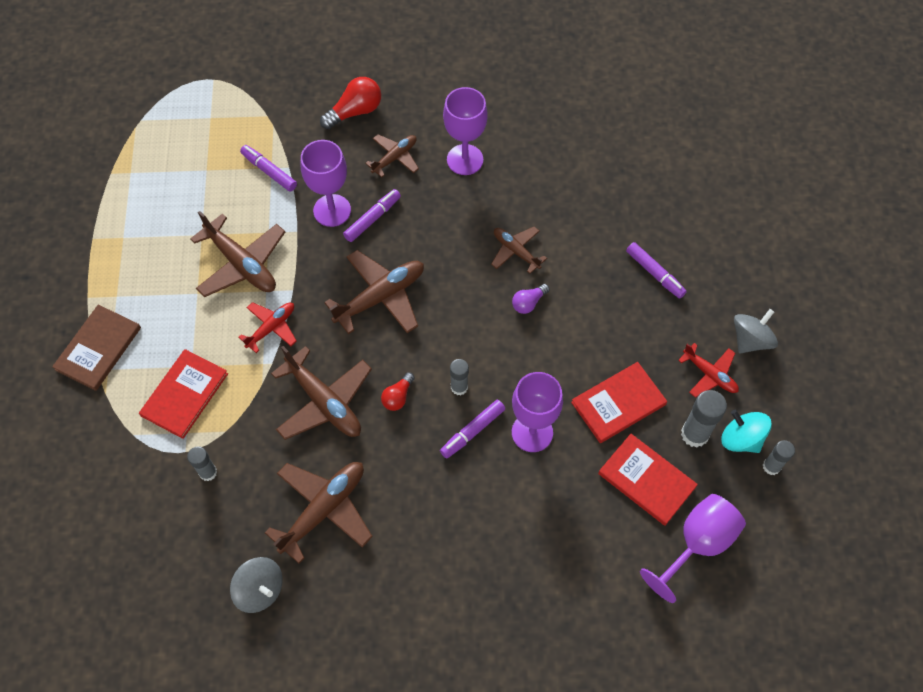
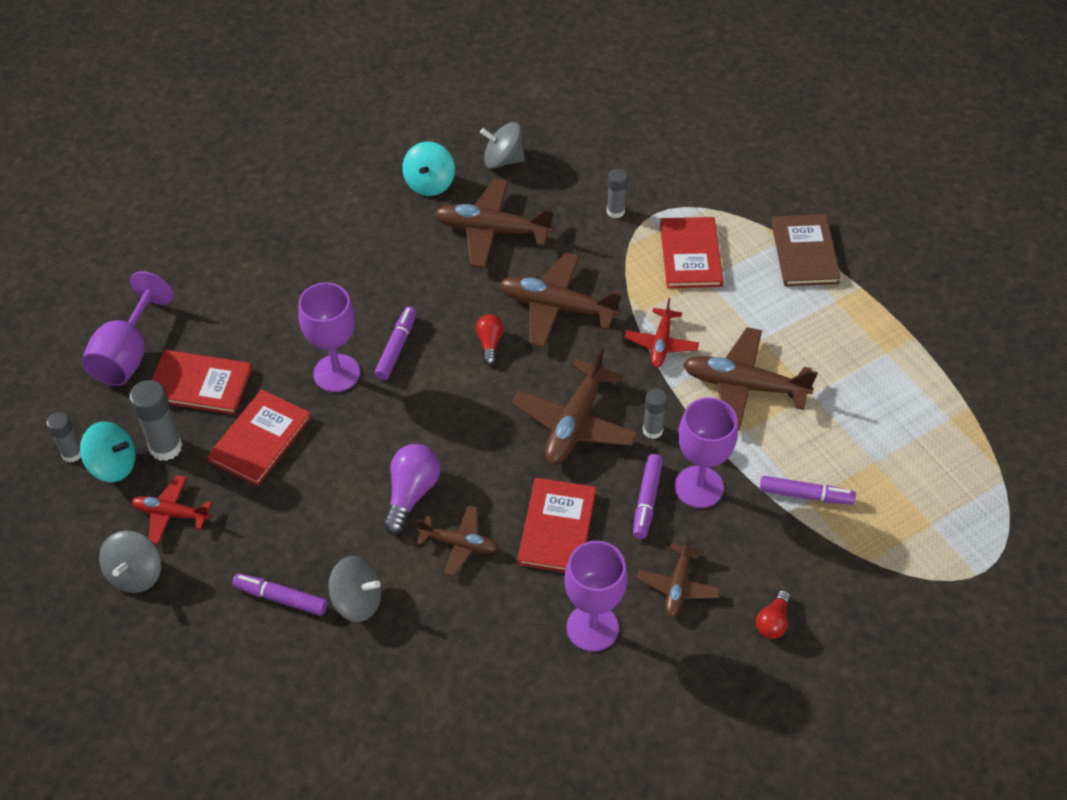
camera: 150 degrees right, 10 degrees down
(324, 510) = (492, 231): brown plane -> brown plane turned 90 degrees clockwise
(343, 598) = (429, 183): none -> turquoise spinning top
(355, 111) = (773, 622): red light bulb -> red light bulb, size x0.60
(444, 230) = (556, 528): none -> red book
(459, 387) = (434, 379): grey glue stick -> grey glue stick (652, 430)
(528, 303) = (411, 494): purple light bulb -> purple light bulb, size x1.66
(604, 247) = (357, 601): none -> grey spinning top

